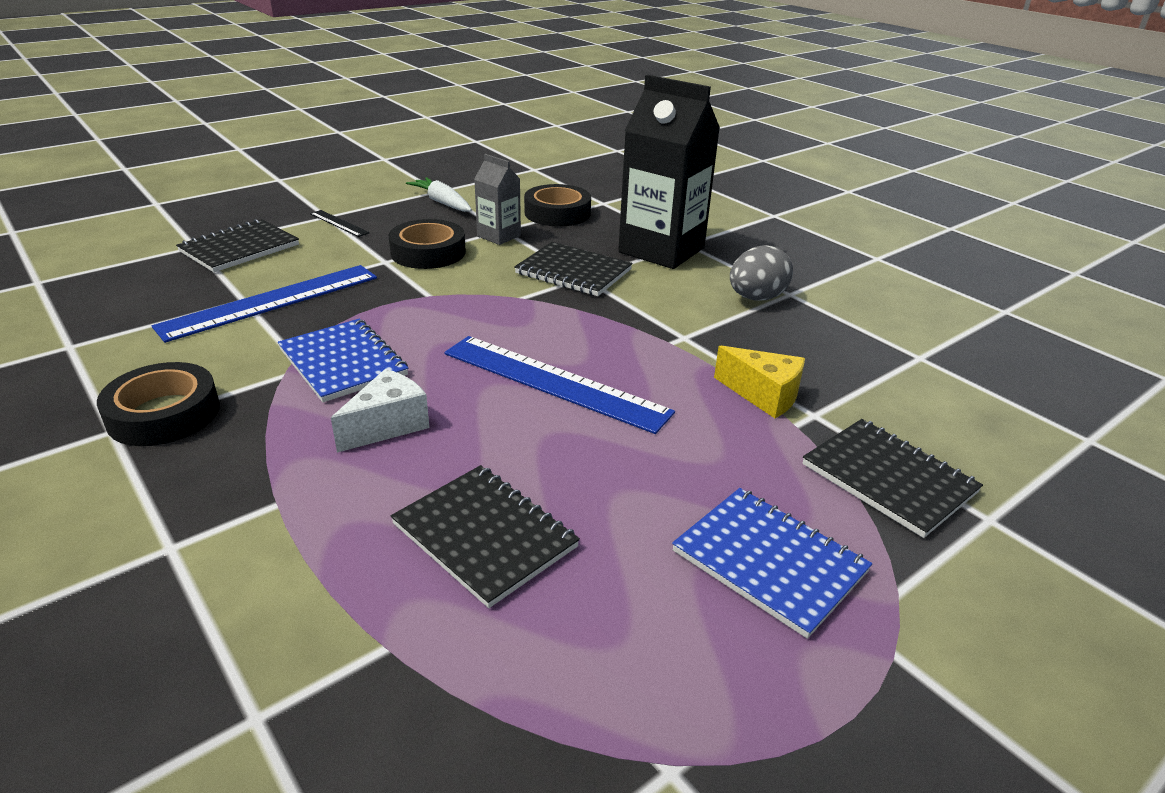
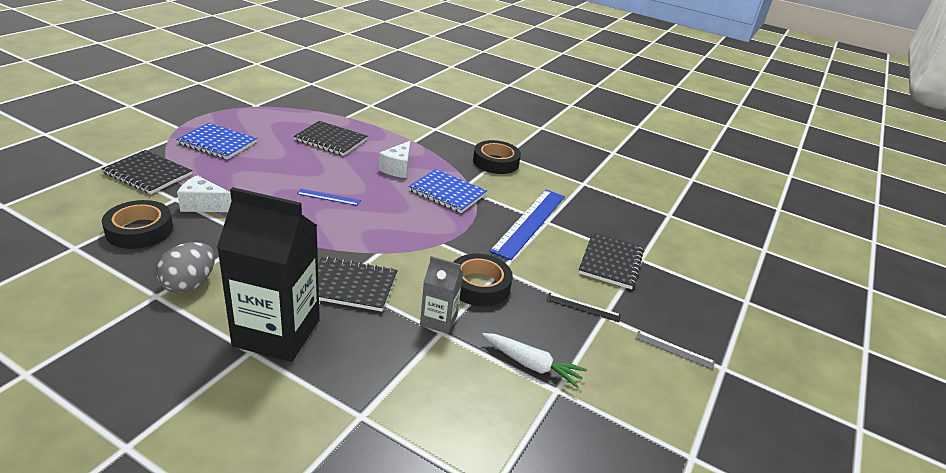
camera: 155 degrees right, 0 degrees up
(301, 191) = (674, 350): none -> grey ruler
(554, 382) = (328, 197): blue ruler -> blue ruler, size x0.45
(557, 213) = (404, 376): black tape -> black tape (139, 230)
(763, 395) = (203, 205): yellow cheese -> white cheese

